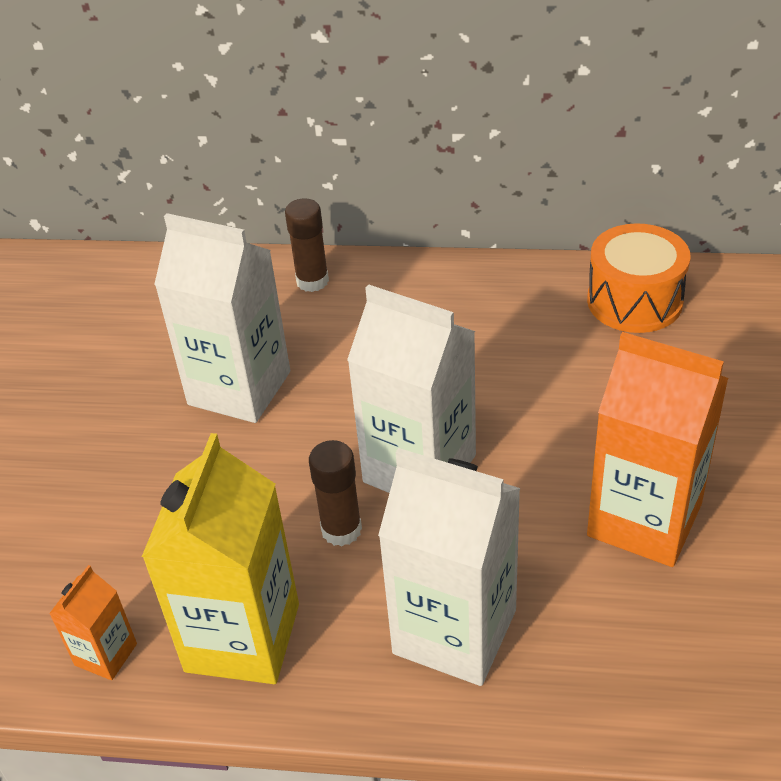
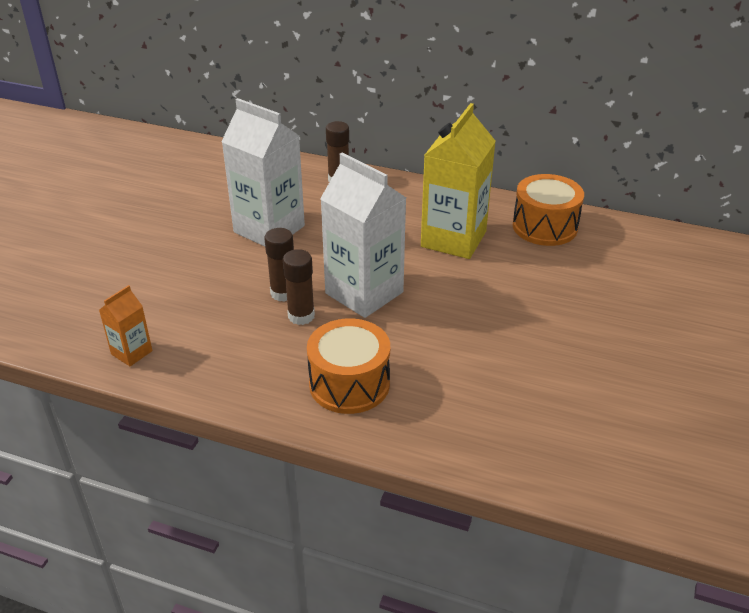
camera: 10 degrees right, 5 degrees down
(242, 637) = (217, 360): yellow carton -> yellow carton (453, 239)
(300, 495) = (283, 293): none -> brown glue stick
(454, 632) = (349, 384): white carton -> orange drum
(644, 520) = (498, 348): orange carton -> none

